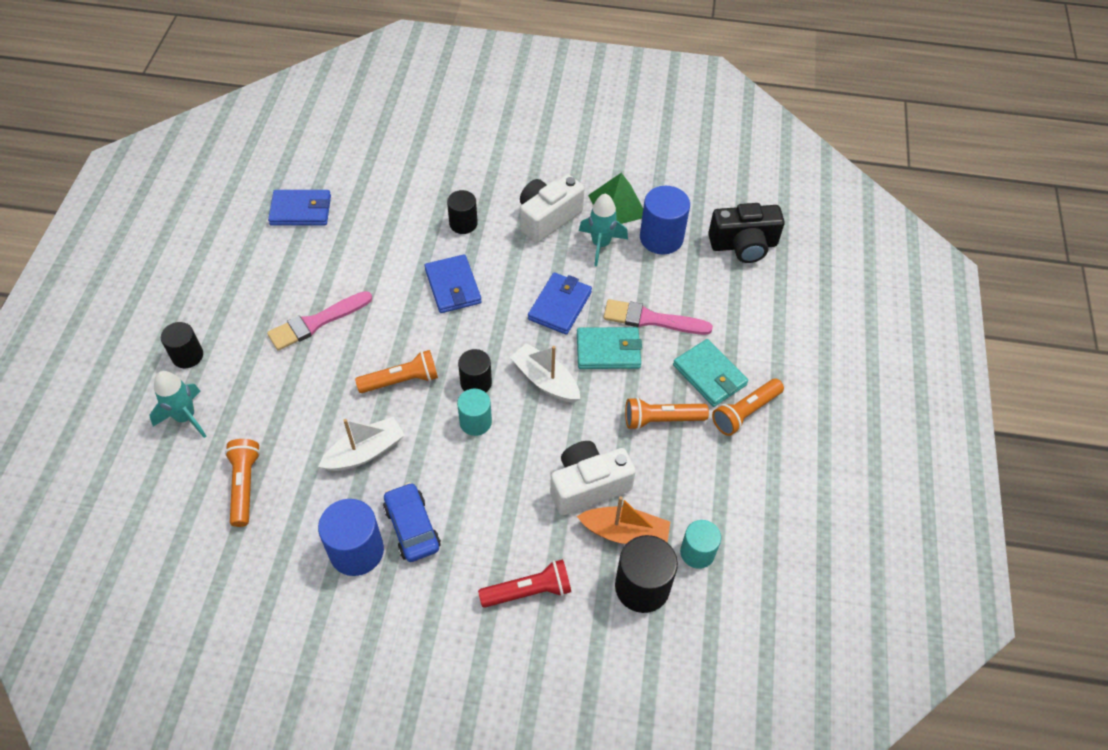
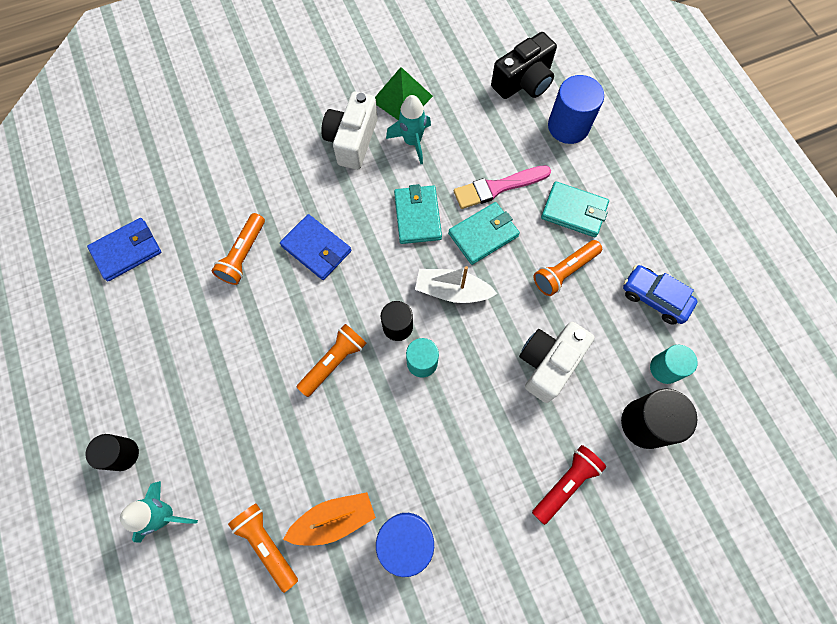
camera: 30 degrees left, 15 degrees up
(316, 322) = (220, 351): pink brush -> none
(365, 452) = (349, 446): white boat -> none
(412, 527) = (436, 489): blue car -> blue car (654, 298)
(463, 223) = (284, 184): black cylinder -> none
(560, 305) = (417, 216): blue wallet -> turquoise wallet
(625, 533) = (602, 386): orange boat -> orange boat (334, 519)
(661, 238) = (456, 109): blue cylinder -> blue cylinder (568, 126)
(745, 412) = (621, 228): orange flashlight -> orange flashlight (243, 255)

